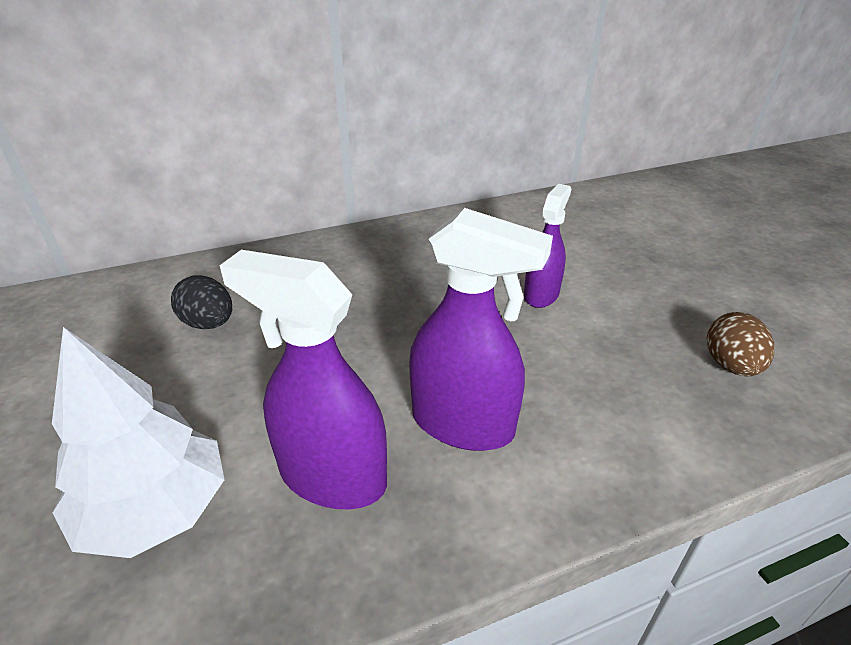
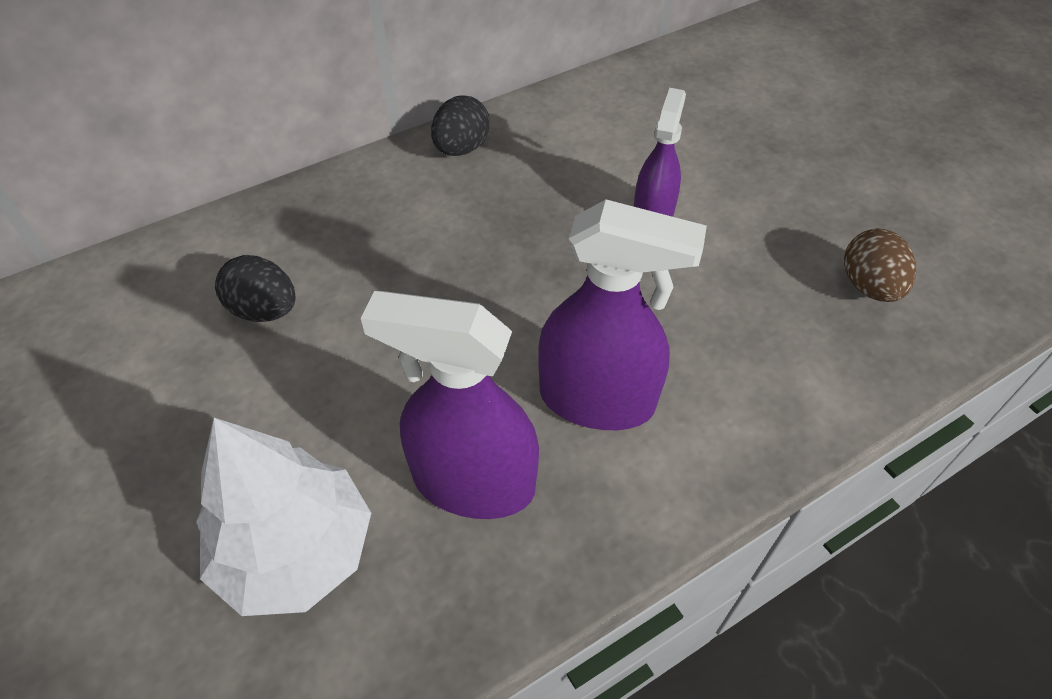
camera: 10 degrees left, 15 degrees up
(398, 236) = (461, 148): none -> black egg

